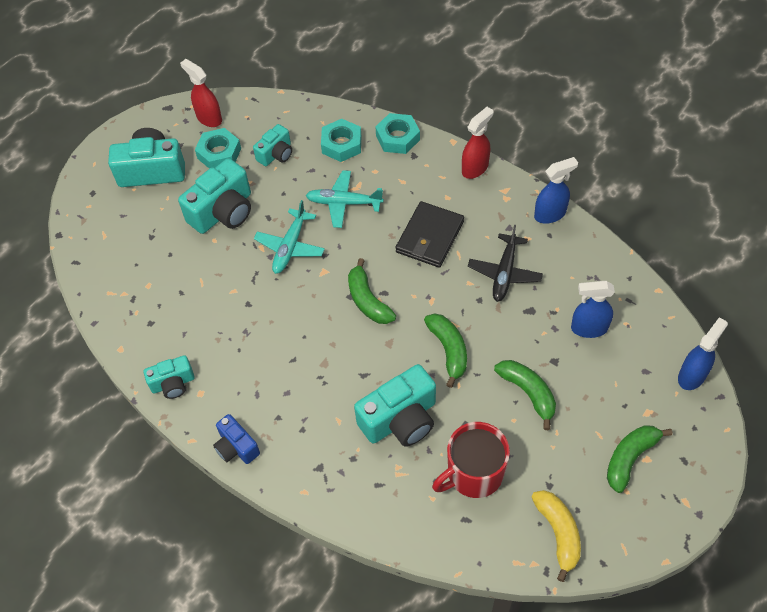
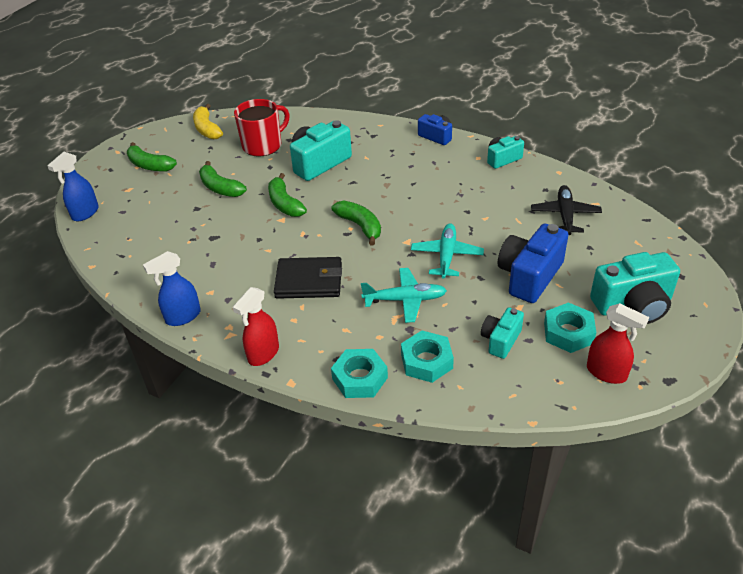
camera: 170 degrees right, 15 degrees down
(223, 212) = (529, 276): turquoise camera -> blue camera
(429, 237) = (309, 281): black wallet -> black wallet turned 75 degrees clockwise
(504, 273) = (234, 261): black plane -> black plane (565, 215)
(588, 328) = (163, 231): blue spray bottle -> none
(630, 458) = (149, 165): green banana -> green banana turned 90 degrees clockwise

